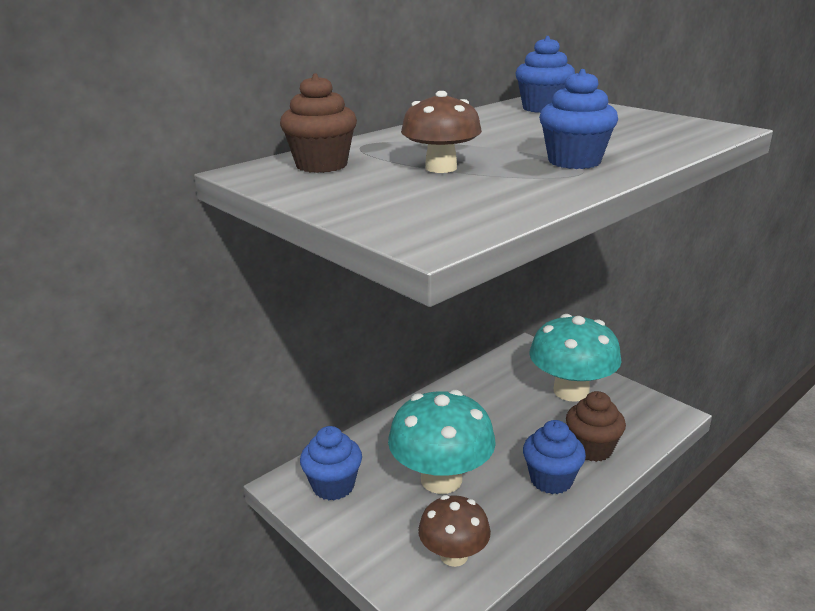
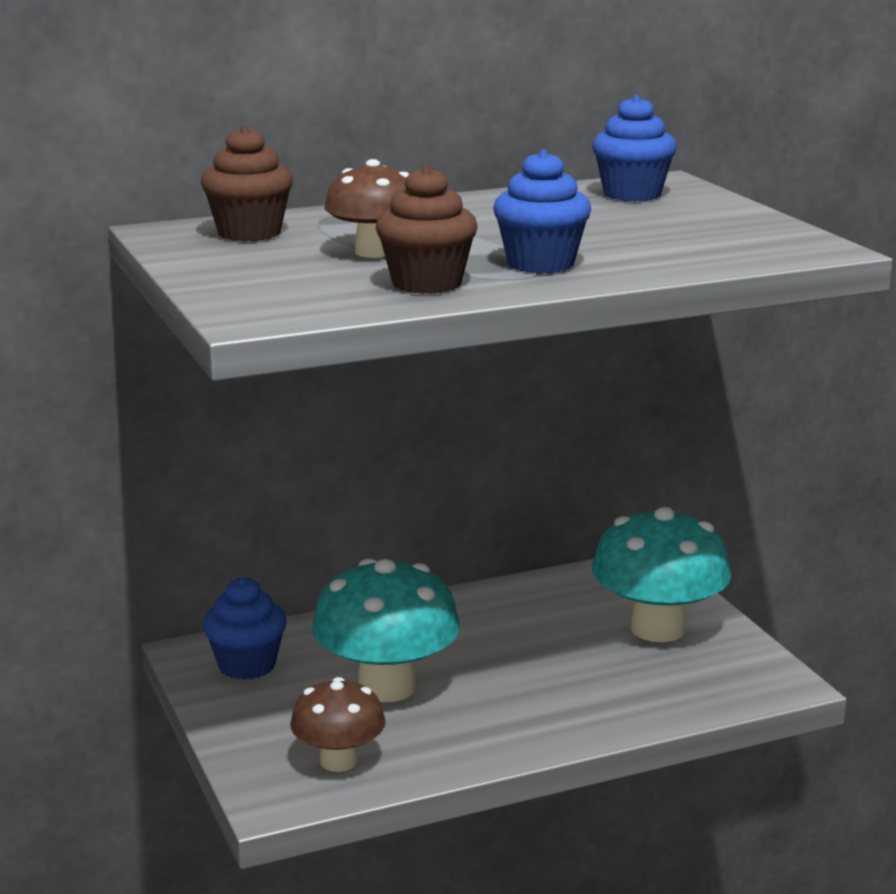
camera: 20 degrees right, 5 degrees down
(551, 480) = (531, 717): blue cupcake -> none
(592, 449) = (621, 697): brown cupcake -> brown cupcake (426, 283)

